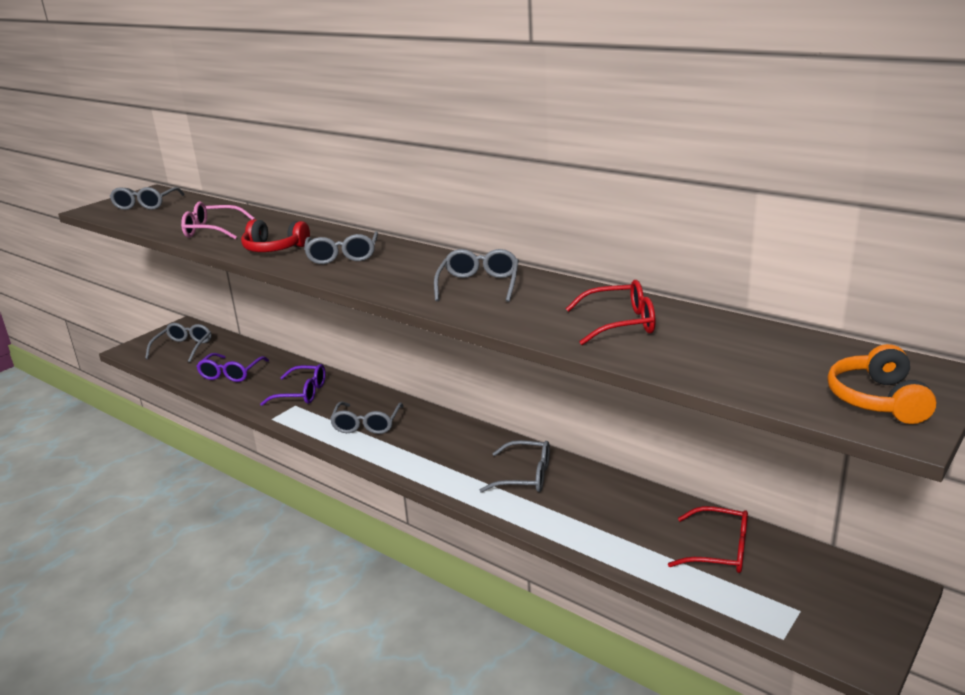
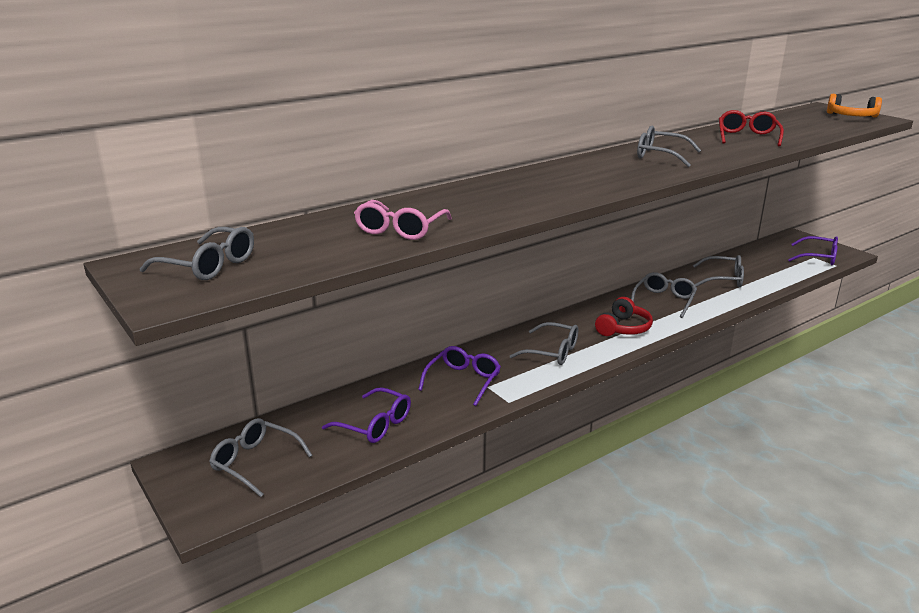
camera: 75 degrees left, 0 degrees up
(274, 249) = (504, 206): red headphones -> red headphones (623, 328)
(343, 256) = (555, 184): grey glasses -> grey glasses (723, 279)
(719, 550) = (760, 263): red glasses -> none
(803, 616) = (818, 257): none -> purple glasses

